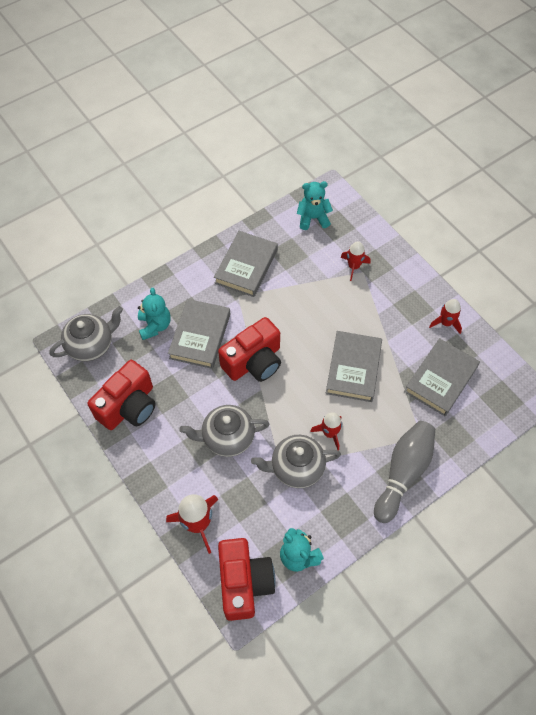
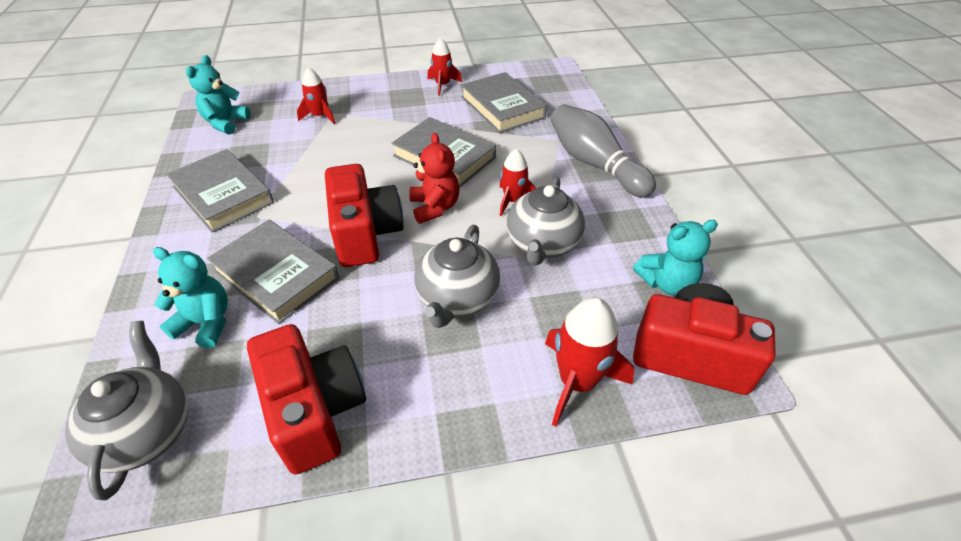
camera: 65 degrees left, 15 degrees down
(297, 388) = (435, 207): none -> red teddy bear

